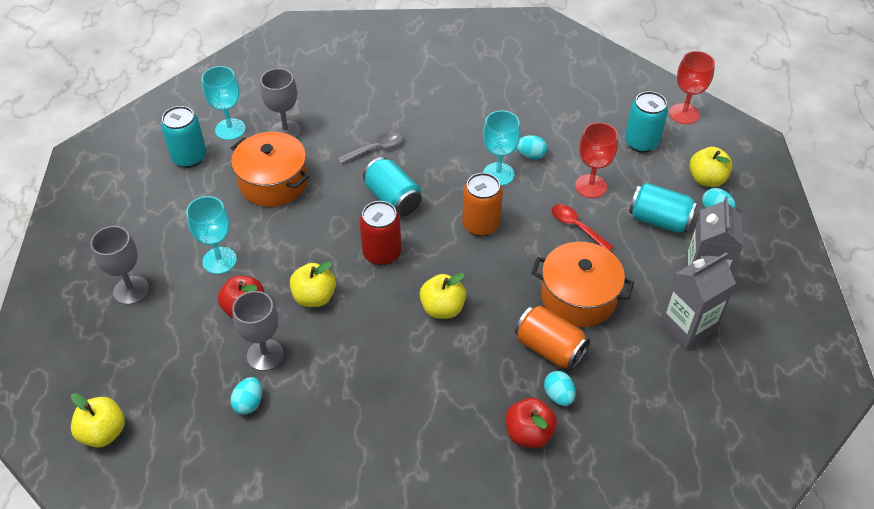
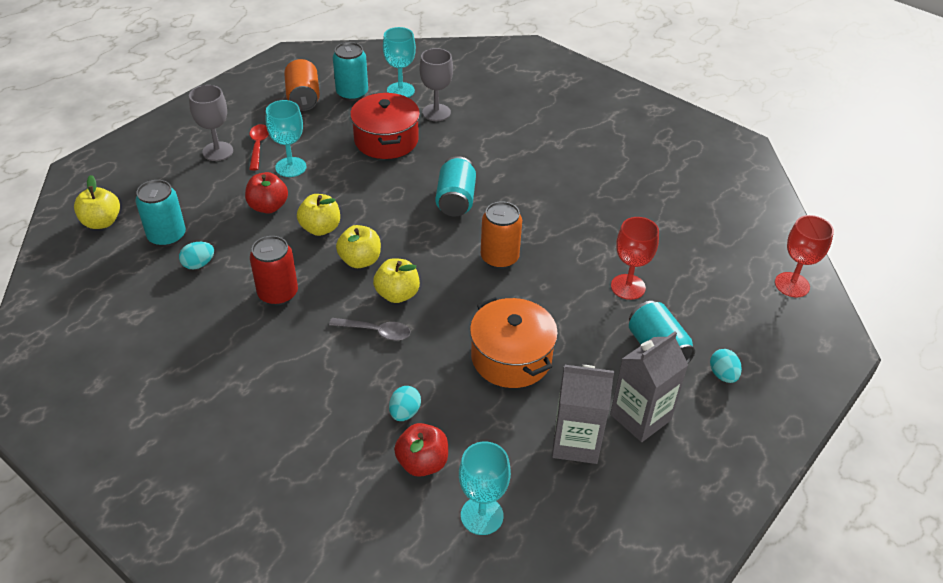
camera: 40 degrees right, 5 degrees down
(265, 355) = (245, 242): grey goblet -> none
(273, 182) = (386, 140): orange pot -> red pot
(375, 149) = (486, 160): grey spoon -> grey spoon (376, 331)
(382, 253) = (401, 230): red can -> red can (278, 293)
(498, 174) = (560, 232): turquoise goblet -> turquoise goblet (482, 515)
(529, 433) = (349, 420): red apple -> red apple (422, 463)
(530, 155) = (604, 234): turquoise egg -> none
(549, 348) = (441, 376): orange can -> orange can (303, 98)
(576, 227) = (576, 308): red spoon -> red spoon (258, 146)
(641, 142) = (718, 282): turquoise can -> turquoise can (167, 236)
(706, 179) = (746, 347): yellow apple -> yellow apple (360, 260)

